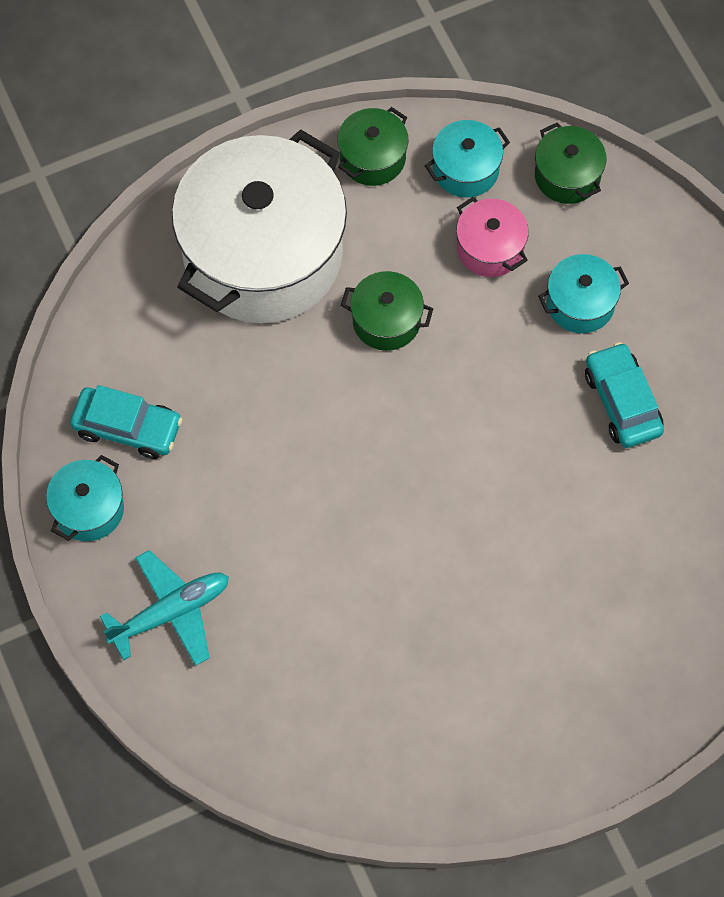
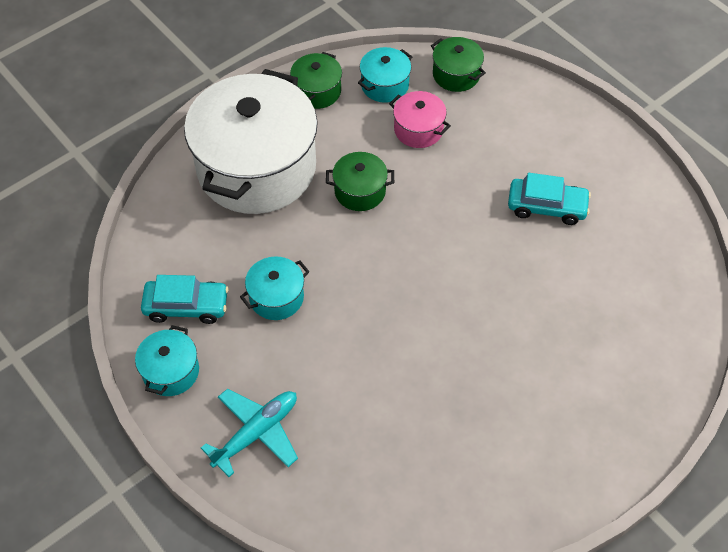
camera: 15 degrees left, 10 degrees down
(580, 304) = (494, 151): turquoise pot -> turquoise pot (276, 297)
(622, 402) = (547, 207): turquoise car -> turquoise car turned 135 degrees clockwise

